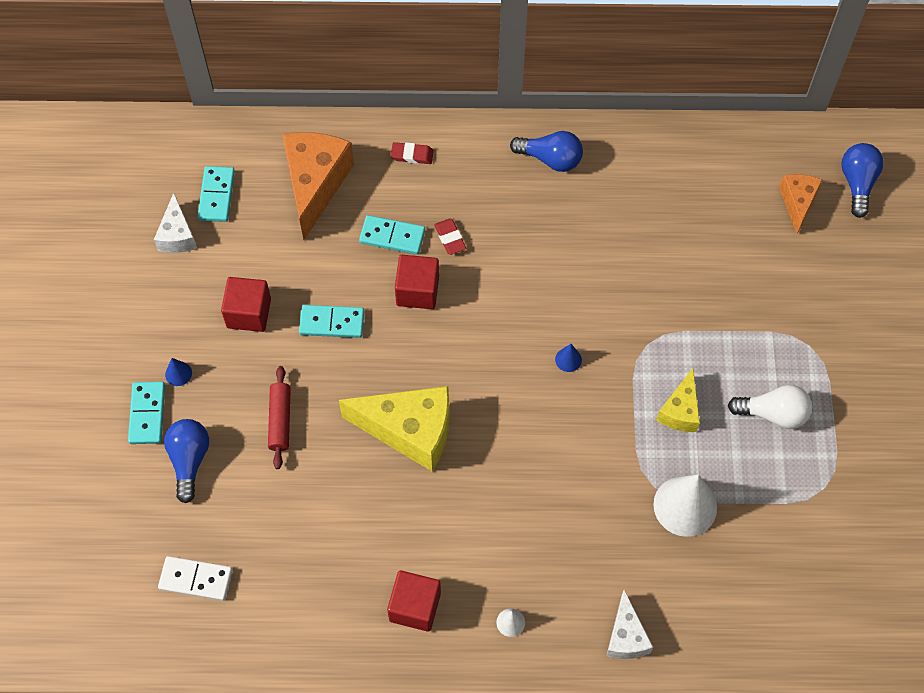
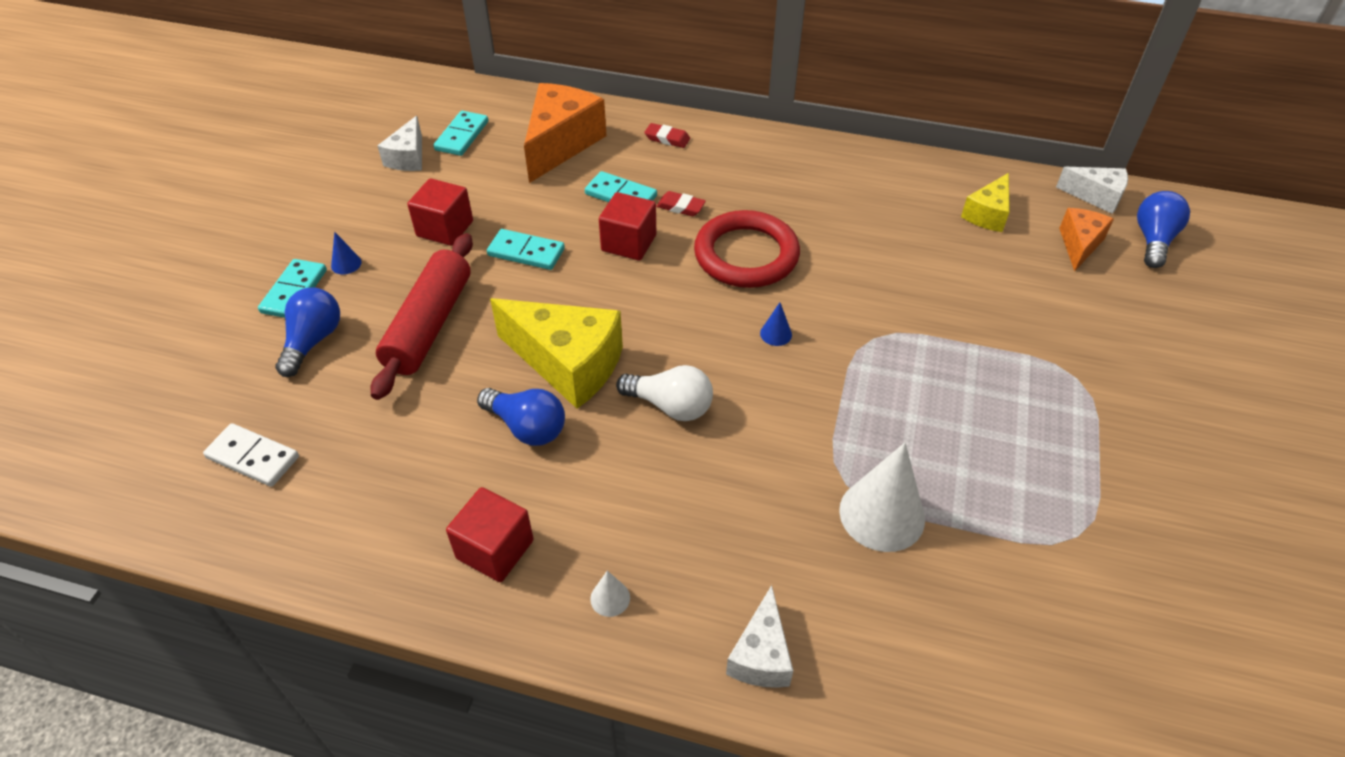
camera: 15 degrees right, 15 degrees down
(280, 420) = (429, 325): red rolling pin -> red rolling pin, size x1.77
(450, 238) = (680, 207): red eraser -> red eraser turned 60 degrees counterclockwise
(522, 280) = (746, 255): none -> red ring
(550, 159) = (809, 164): blue light bulb -> blue light bulb (527, 427)
(680, 411) = (899, 410): yellow cheese -> yellow cheese (987, 214)
(773, 413) = (1018, 438): white light bulb -> white light bulb (670, 406)
(806, 142) = (1096, 196): none -> white cheese

